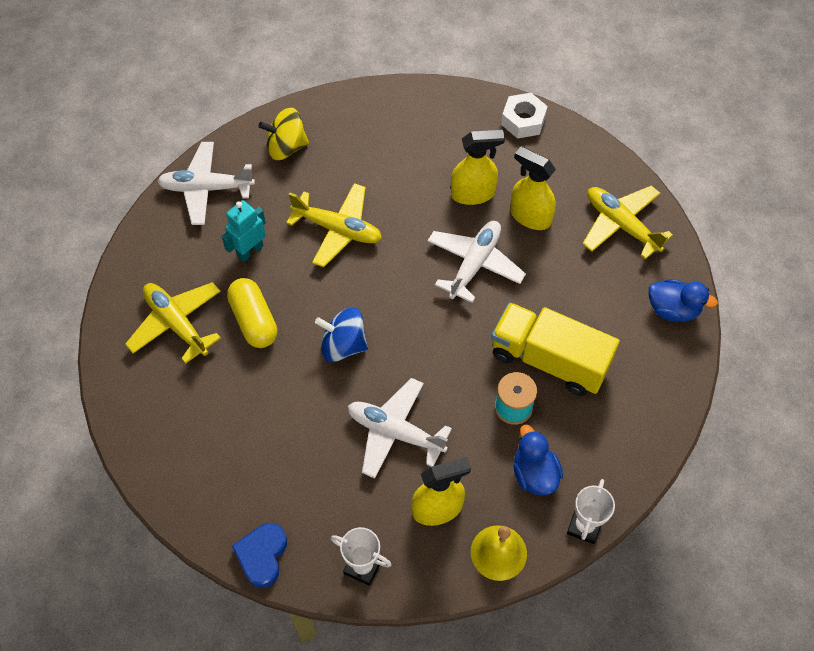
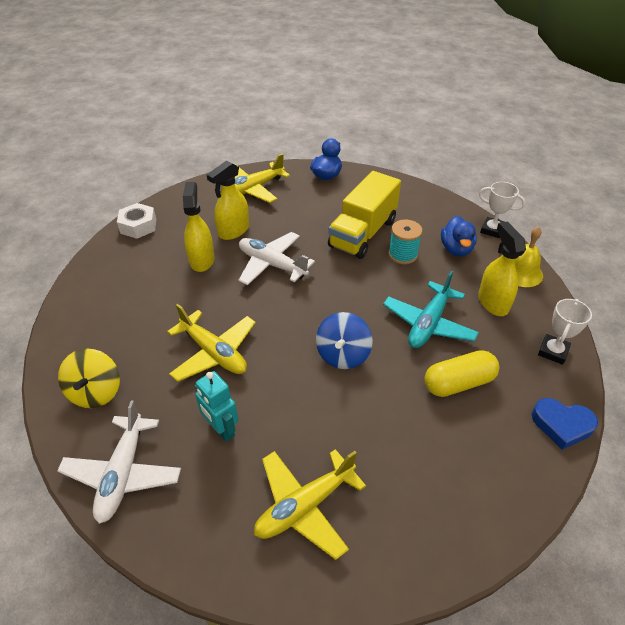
camera: 85 degrees left, 15 degrees down
(254, 320) = (309, 427): yellow capsule -> yellow capsule (458, 383)
(338, 229) = (214, 353): yellow plane -> yellow plane turned 105 degrees clockwise
(395, 432) = (428, 323): white plane -> turquoise plane
(534, 473) = (456, 249): blue duck -> blue duck turned 75 degrees counterclockwise

